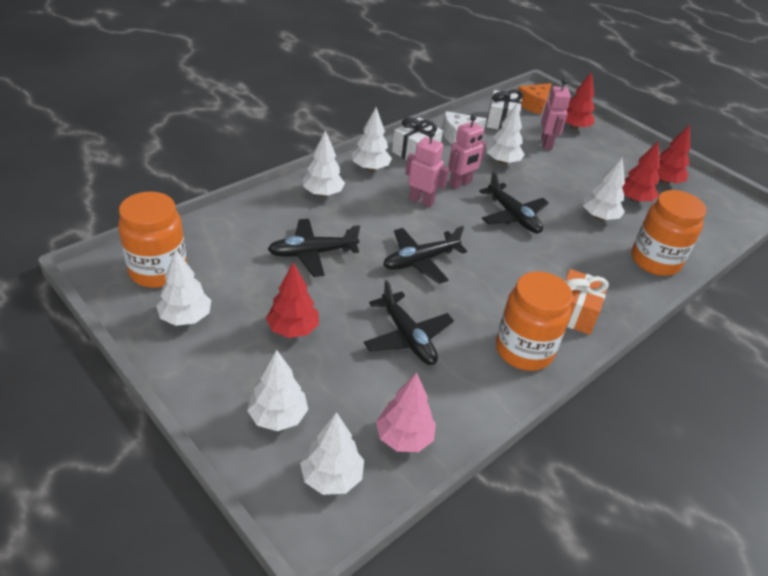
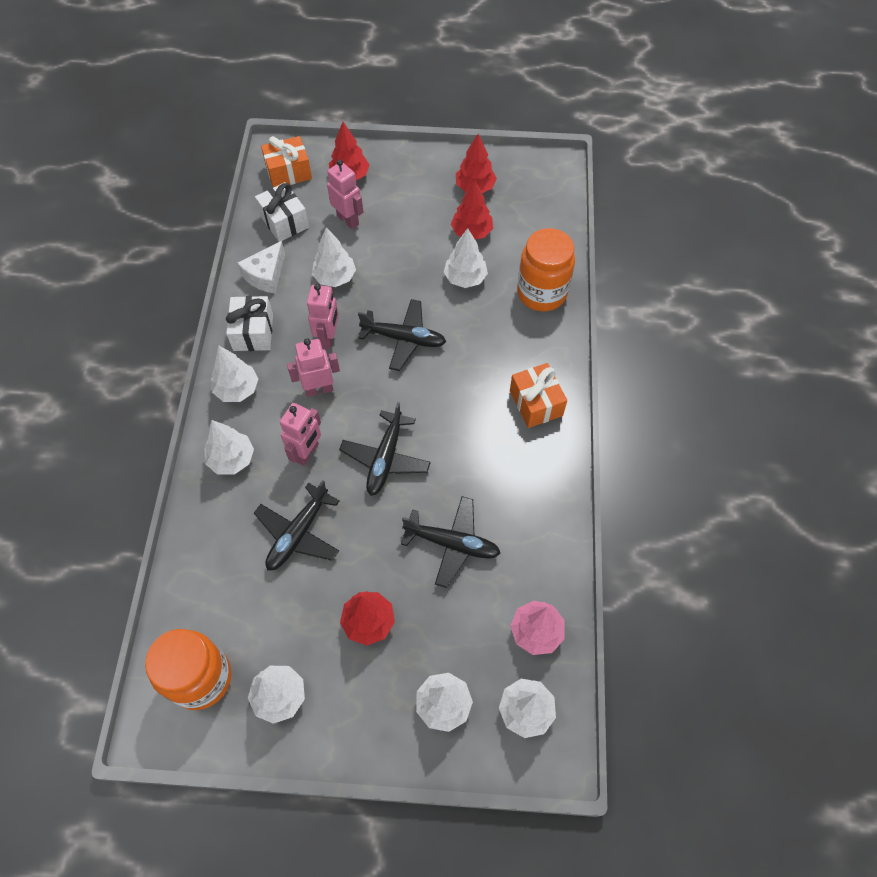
camera: 40 degrees left, 20 degrees up
(372, 222) = (307, 453): none -> pink robot
(524, 350) = (536, 475): orange jar -> none
(533, 105) = (288, 172): orange cheese -> orange gift

